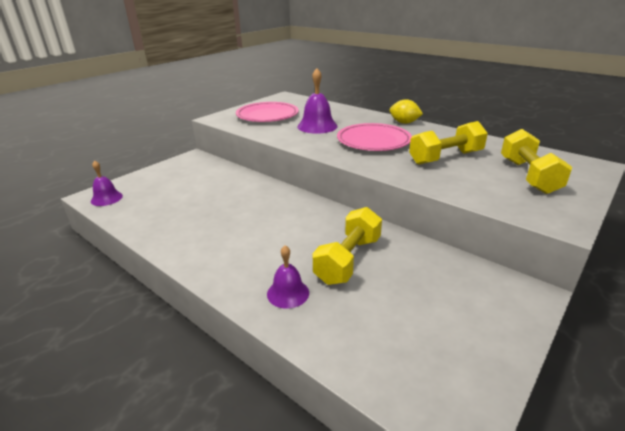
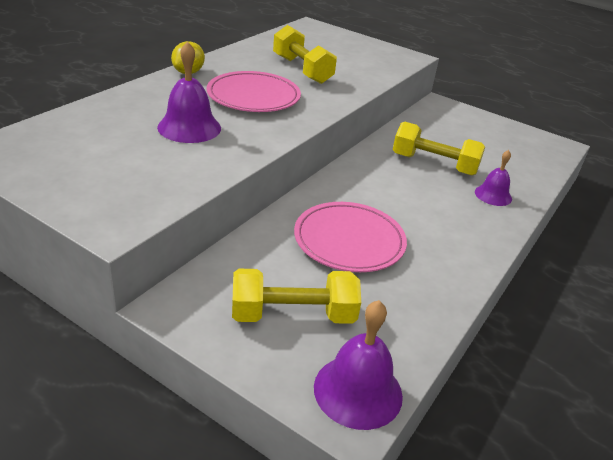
camera: 100 degrees left, 5 degrees up
(106, 198) = (358, 391): purple bell -> purple bell, size x1.56
(267, 115) = (118, 169): pink plate -> pink plate (349, 241)
(528, 176) = (337, 49): yellow dumbbell -> yellow dumbbell (293, 315)

